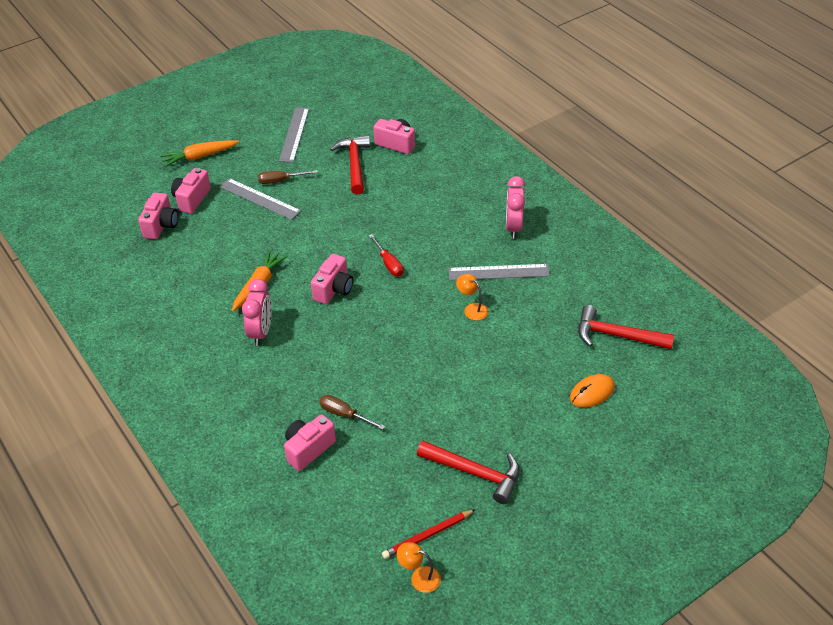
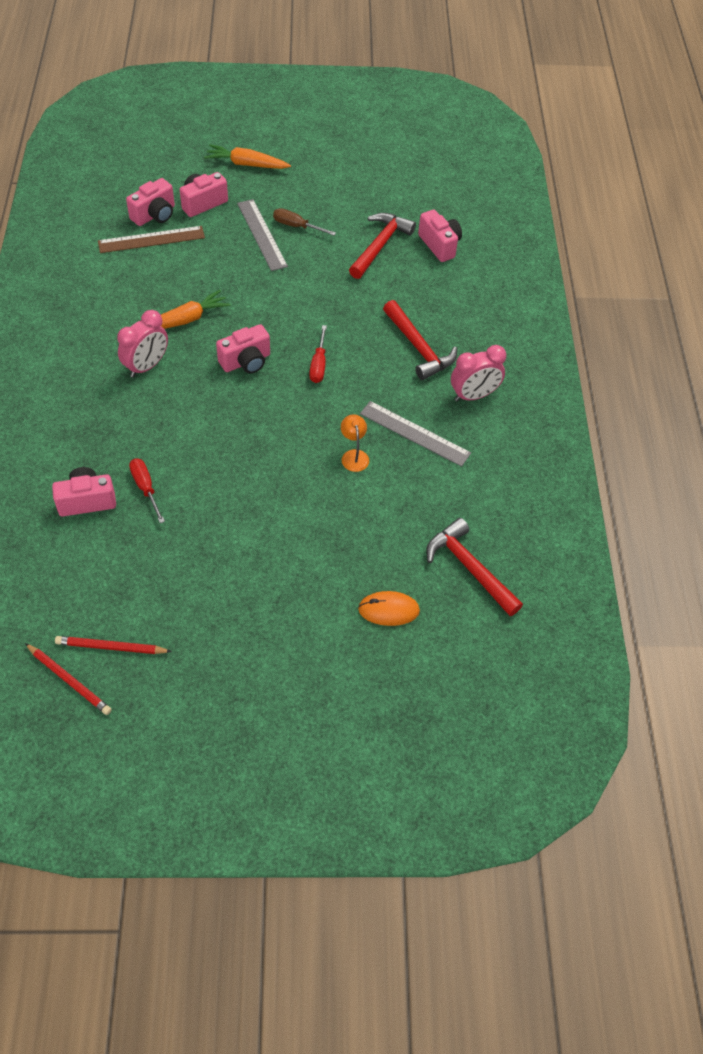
camera: 30 degrees right, 10 degrees up
(176, 244) = (151, 239): none -> brown ruler
(294, 134) = (352, 185): grey ruler -> none
(344, 414) = (145, 488): brown screwdriver -> red screwdriver
(419, 577) = (69, 680): orange lamp -> red pencil
(475, 473) = (205, 617): red hammer -> red hammer (418, 347)
(513, 227) = (473, 395): pink clock -> pink clock turned 150 degrees counterclockwise

